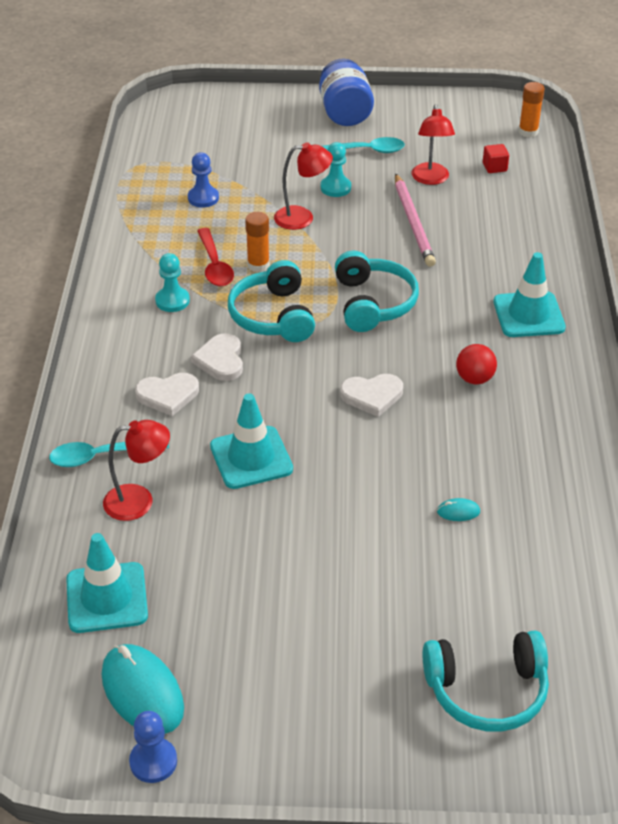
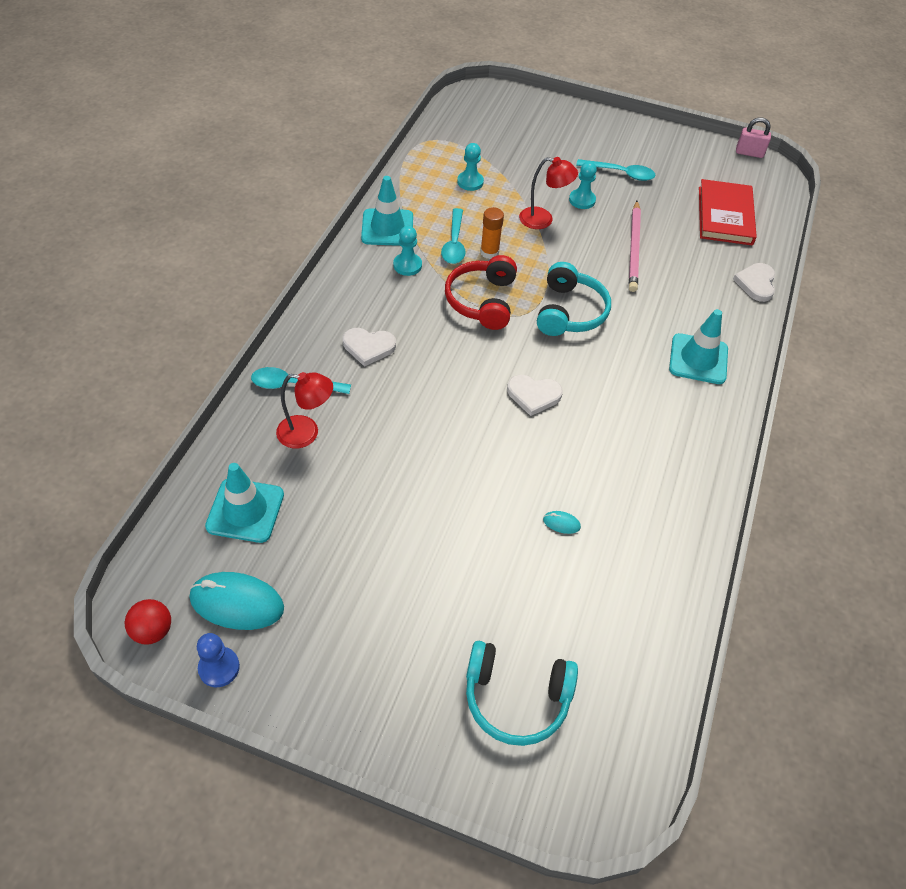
camera: 15 degrees right, 10 degrees up
(142, 692) = (237, 603): turquoise mouse -> turquoise mouse turned 60 degrees counterclockwise
(203, 198) = (470, 182): blue pawn -> turquoise pawn
(215, 265) = (454, 243): red spoon -> turquoise spoon
(221, 360) = (423, 328): white heart -> white heart (756, 283)
(251, 458) = (411, 422): turquoise traffic cone -> turquoise traffic cone (387, 228)
(273, 316) = (482, 301): turquoise headphones -> red headphones
(345, 113) = (617, 135): blue jar -> none
(431, 179) = (665, 213): red lamp -> none
(474, 379) = (626, 405): red ball -> red ball (153, 631)
(492, 99) = (749, 153): none -> pink padlock
(494, 167) = (725, 215): red cube -> red book
(528, 132) = (768, 190): orange glue stick -> none

